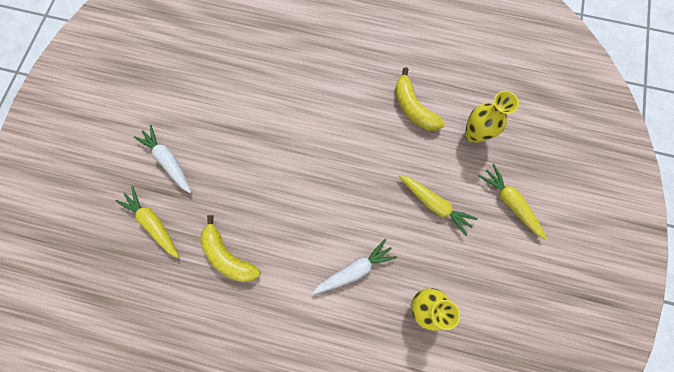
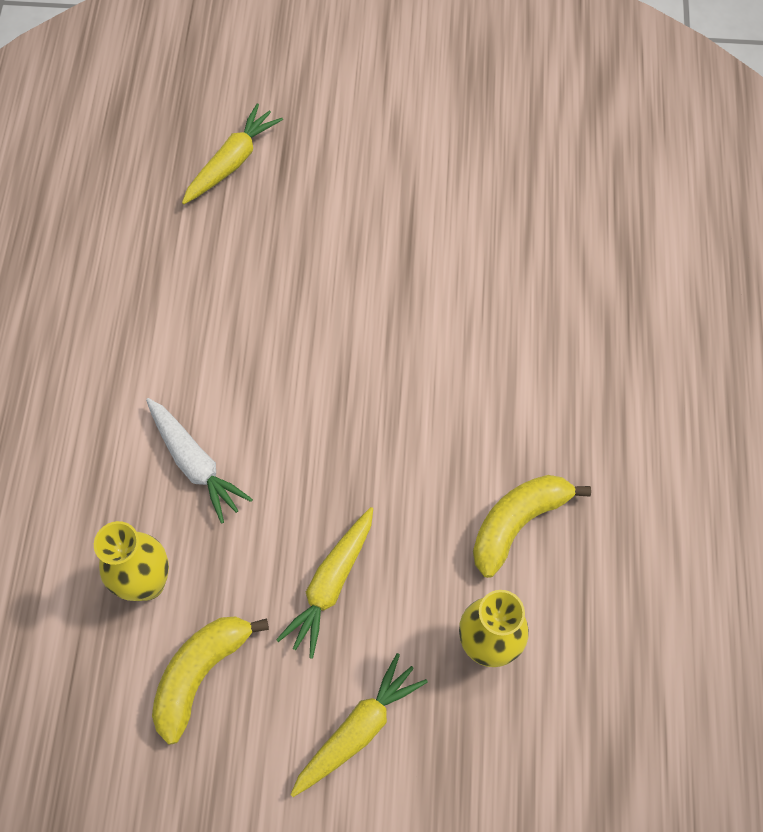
camera: 80 degrees right, 10 degrees down
(168, 161) = (335, 157): white carrot -> none
(228, 255) = (195, 272): yellow banana -> yellow banana (200, 673)

